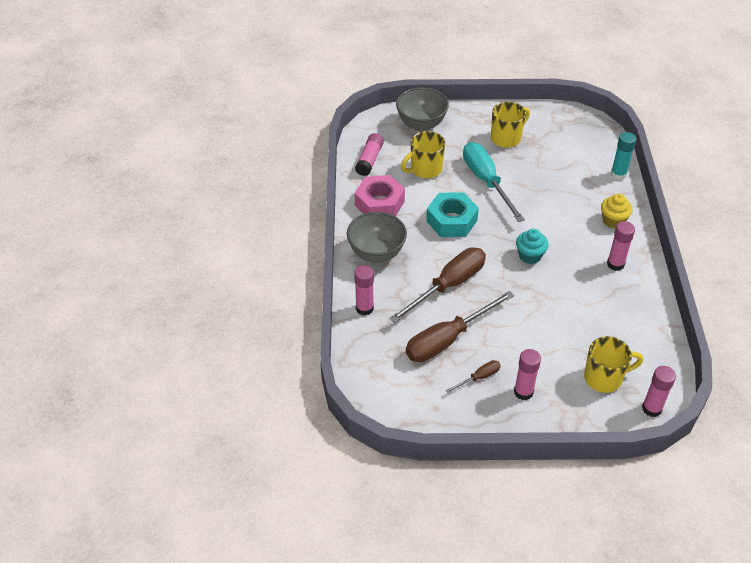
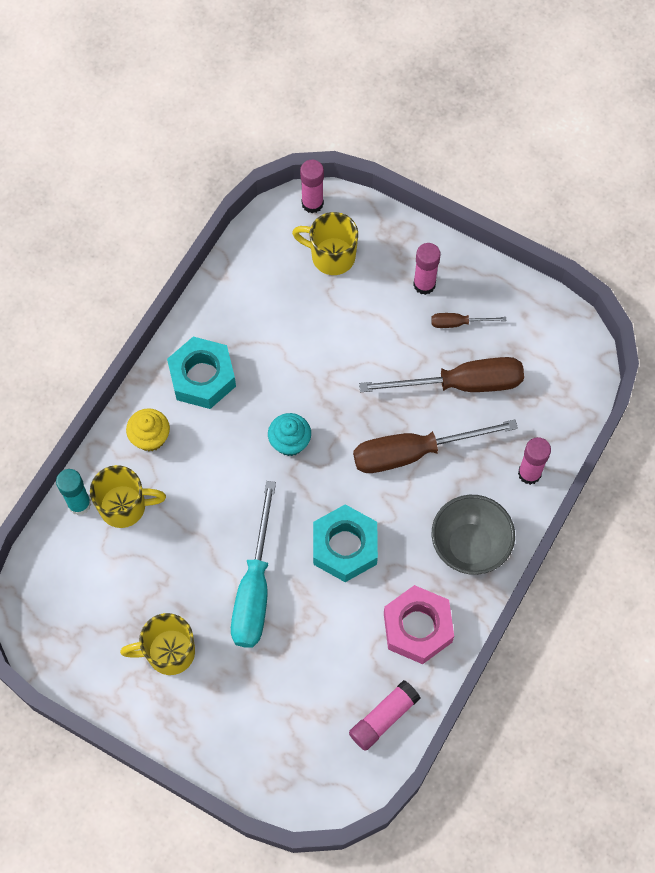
camera: 150 degrees left, 20 degrees up
(421, 124) = (266, 750): grey bowl -> none
(425, 169) = (320, 655): yellow mug -> yellow mug (124, 506)
(615, 264) = (202, 377): pink glue stick -> turquoise nut

